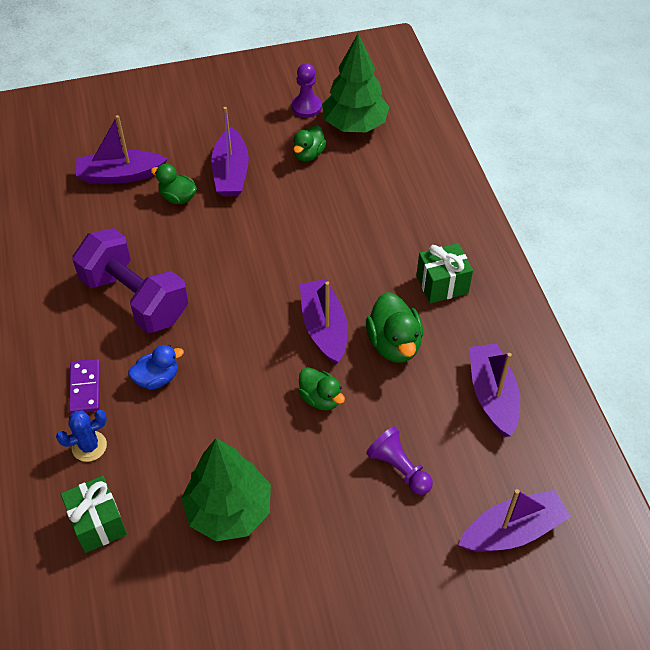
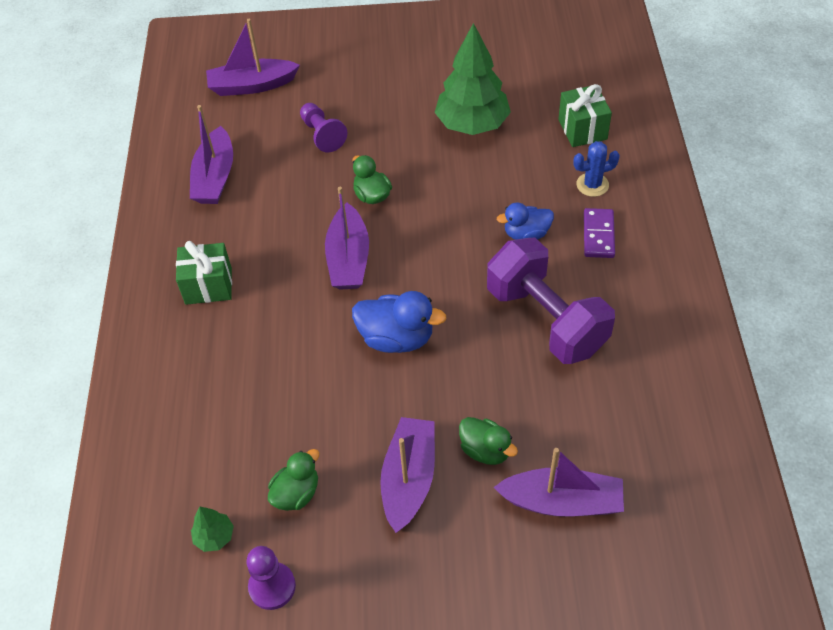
camera: 165 degrees left, 0 degrees up
(262, 265) = (397, 338): none -> blue duck
(354, 125) = (214, 536): green tree -> green tree, size x0.43
(394, 344) = (284, 233): green duck -> none

